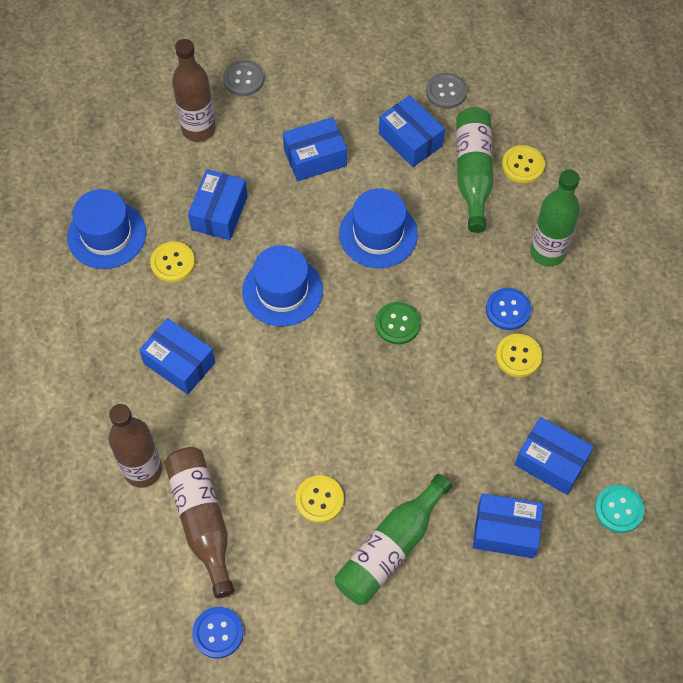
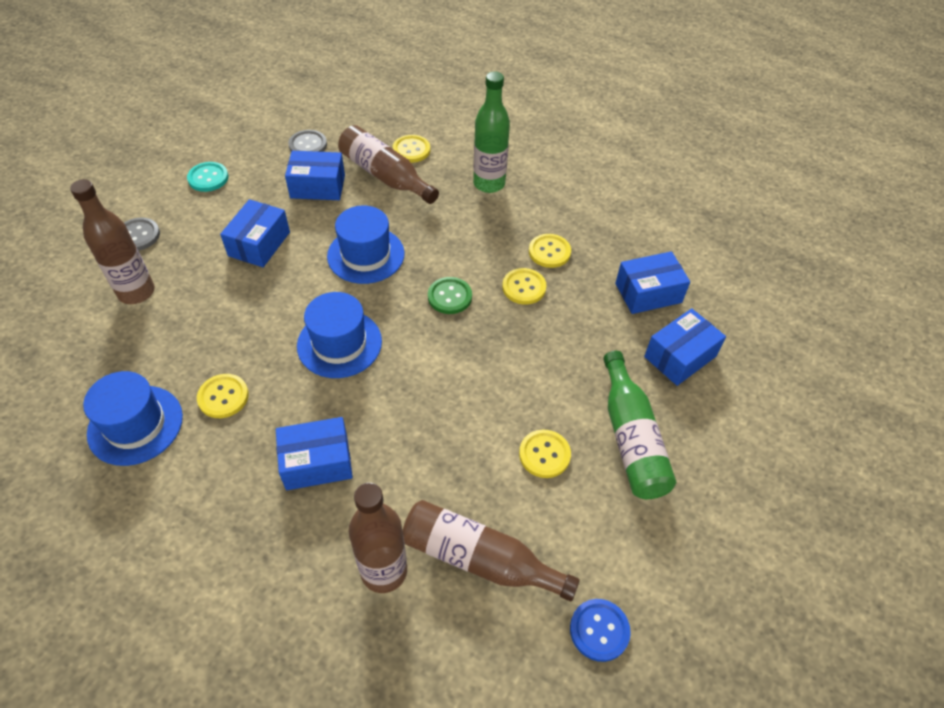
camera: 50 degrees left, 10 degrees down
(219, 213) = (223, 333): blue box -> none
(460, 367) = (524, 287): none -> yellow button
(473, 173) = (385, 176): green bottle -> brown bottle
(508, 310) = (508, 232): blue button -> none
(619, 509) = (718, 284): turquoise button -> turquoise button (208, 178)

